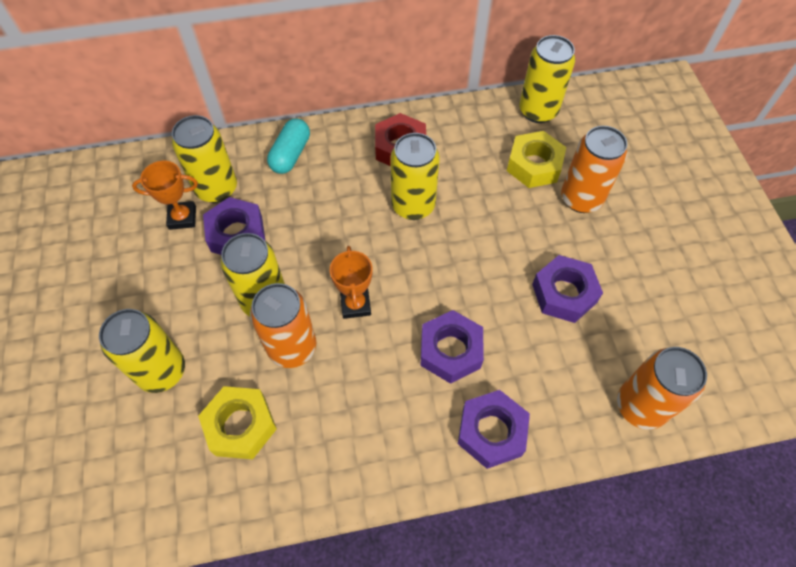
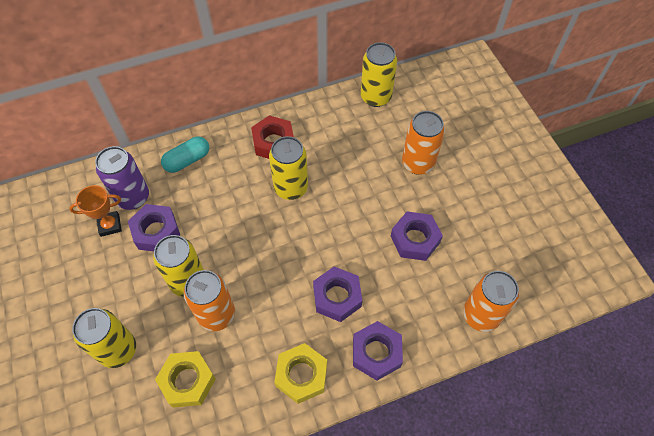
camera: 10 degrees left, 0 degrees up
(217, 189) = (133, 197): yellow can -> purple can
(291, 154) = (187, 160): turquoise capsule -> turquoise capsule turned 45 degrees clockwise
(355, 304) = (259, 273): orange trophy -> none
(534, 165) = (379, 142): yellow nut -> yellow nut (301, 375)

